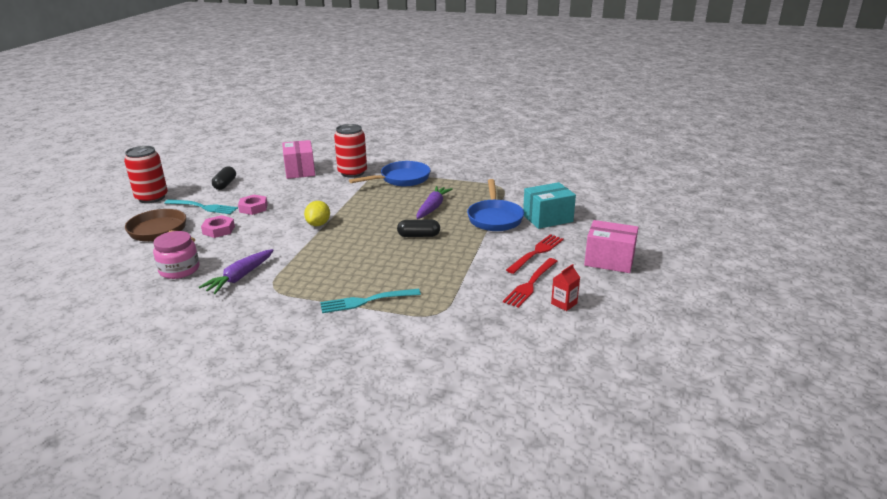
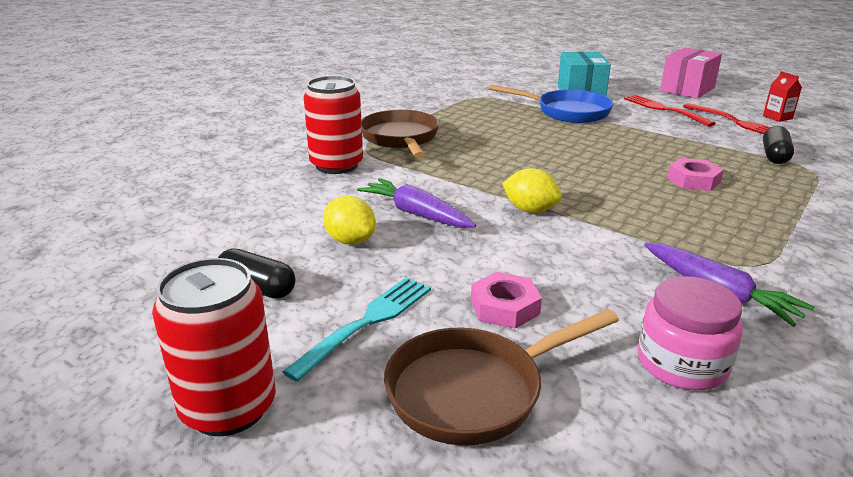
camera: 70 degrees left, 0 degrees up
(253, 208) = (418, 262): pink nut -> pink nut (693, 180)
(269, 192) = (350, 241): none -> yellow lemon
(300, 171) = (275, 204): pink box -> none
(366, 301) = (788, 203): turquoise fork -> none
(401, 179) = (401, 139): blue pan -> brown pan
(418, 235) = (601, 152): black capsule -> black capsule (774, 156)
(432, 207) = (517, 135): purple carrot -> purple carrot (416, 214)

